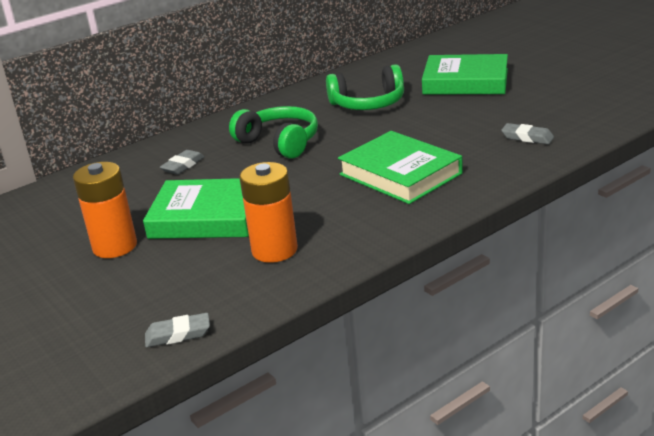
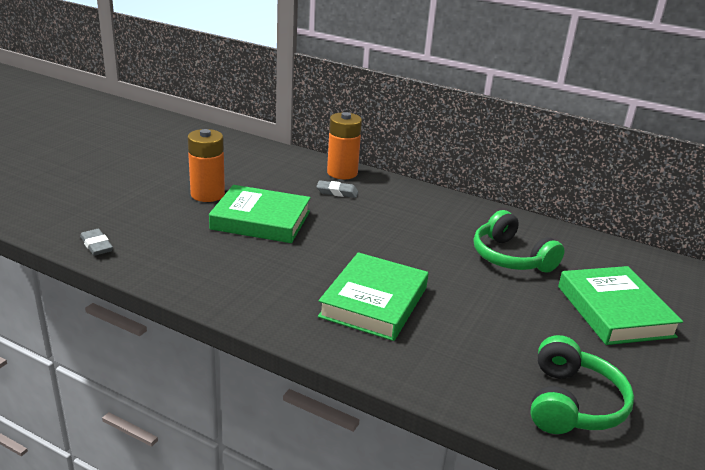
camera: 60 degrees right, 0 degrees up
(206, 216) = (261, 220): green book -> green book turned 60 degrees counterclockwise
(274, 250) = (218, 261): orange battery -> orange battery (342, 173)
(279, 143) = (400, 226): green headphones -> green headphones (572, 403)
(527, 137) = (503, 377): grey eraser -> none

